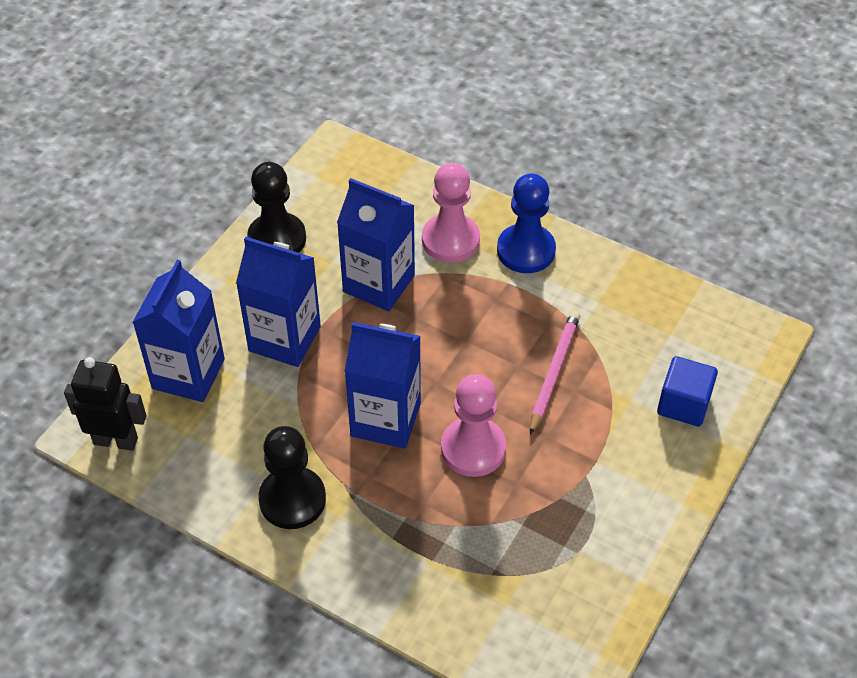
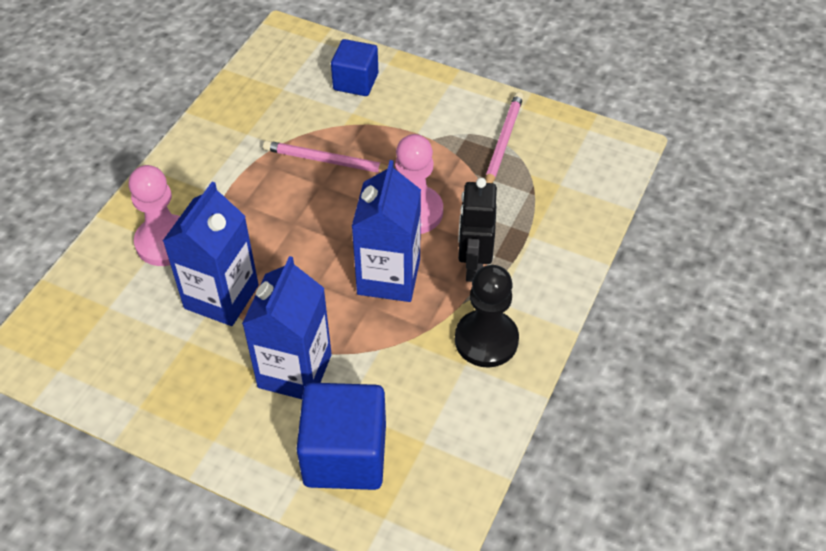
camera: 95 degrees left, 0 degrees up
(116, 440) = (438, 511): black robot -> black robot (473, 266)
(188, 374) = (345, 455): blue carton -> blue cube
(277, 239) = (153, 396): black pawn -> none
(526, 250) = (183, 184): blue pawn -> none
(578, 551) = (503, 142): none -> pink pencil

